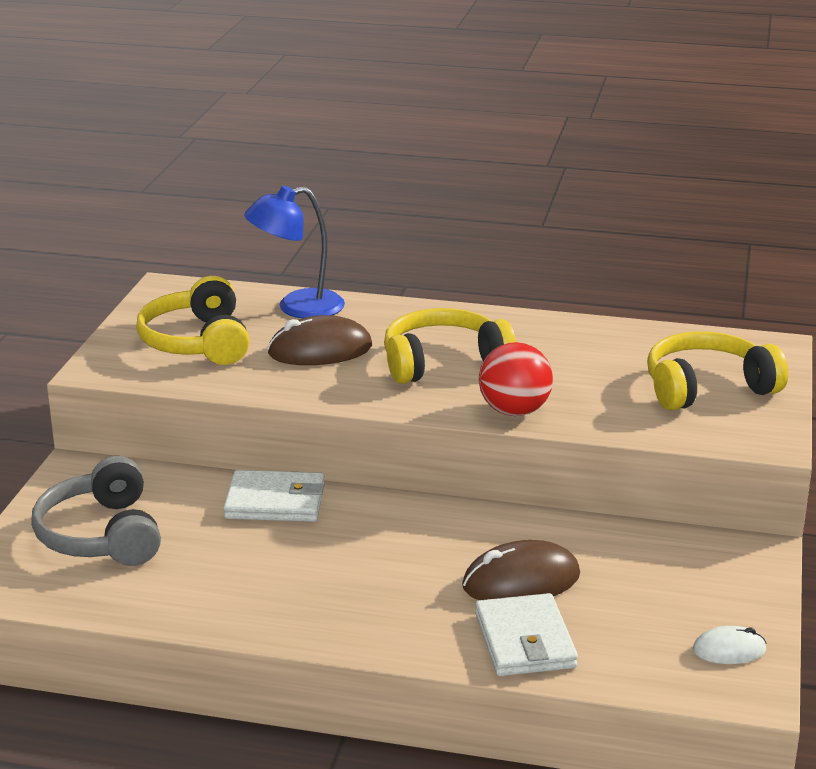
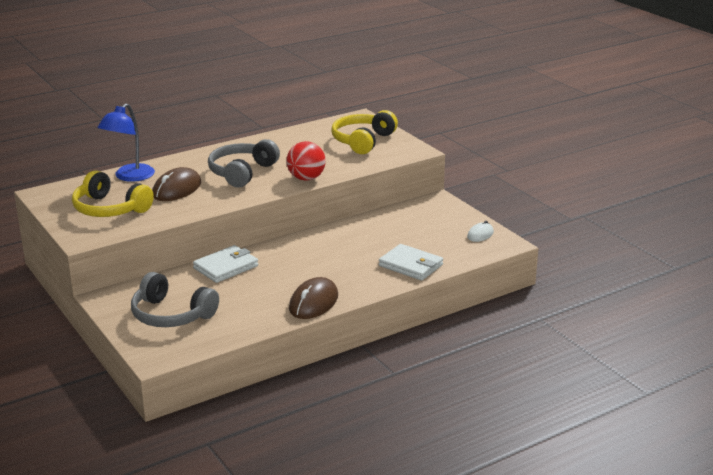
camera: 45 degrees left, 0 degrees up
(443, 362) = (242, 172): yellow headphones -> grey headphones
(521, 581) = (375, 247): brown mouse -> brown mouse (313, 302)

